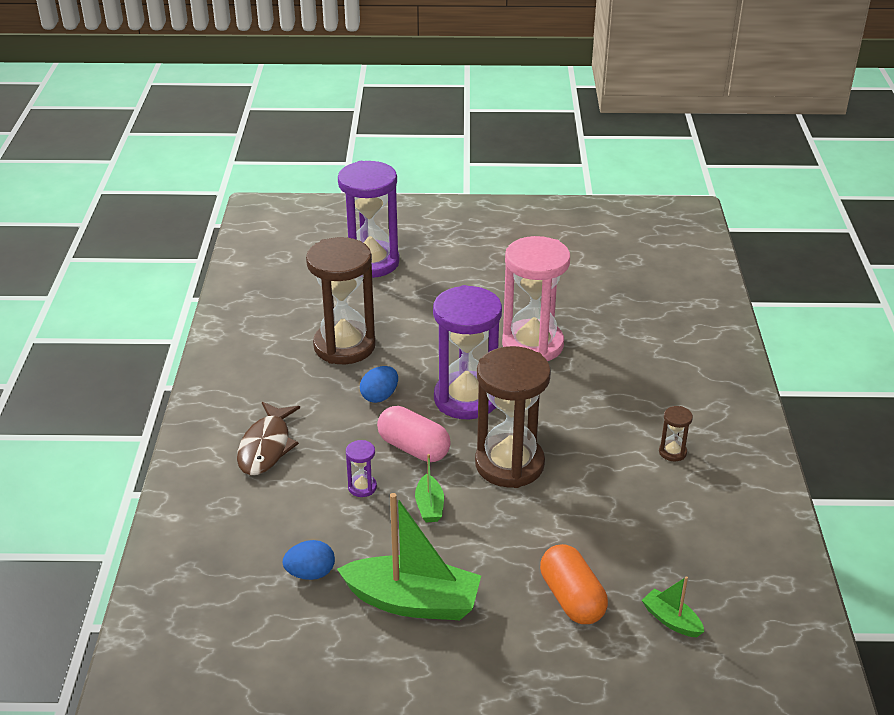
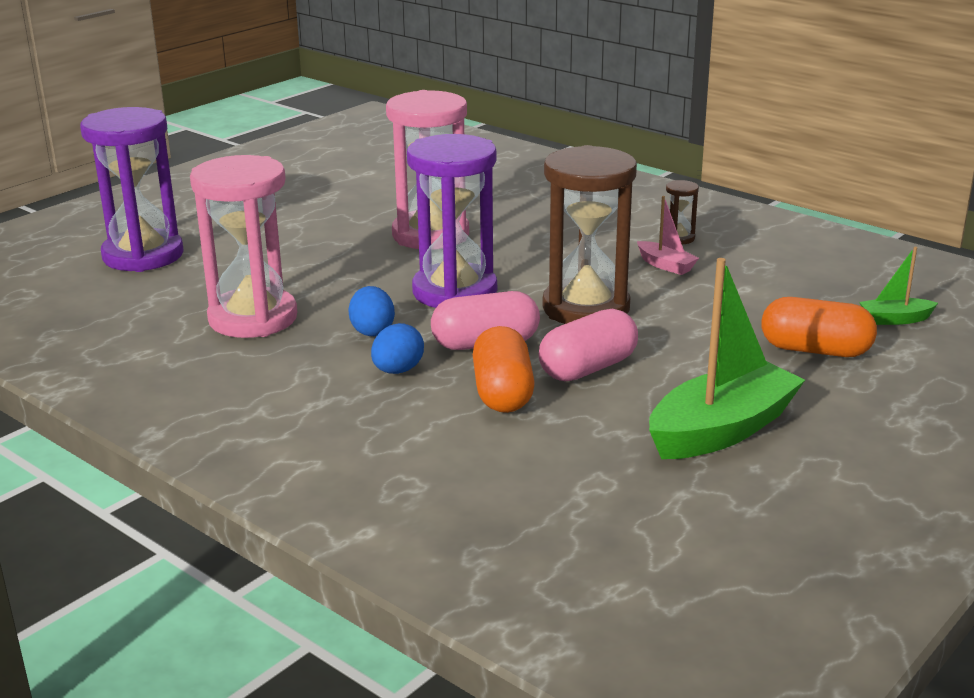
camera: 50 degrees left, 10 degrees down
(266, 447) = (341, 424): brown fish -> none
(310, 573) = (599, 473): blue egg -> blue egg (398, 371)
(344, 346) = (253, 318): brown hourglass -> pink hourglass
(362, 487) = (503, 393): purple hourglass -> orange capsule
(429, 506) = (588, 368): green boat -> pink capsule
(619, 467) = (665, 265): none -> pink boat

